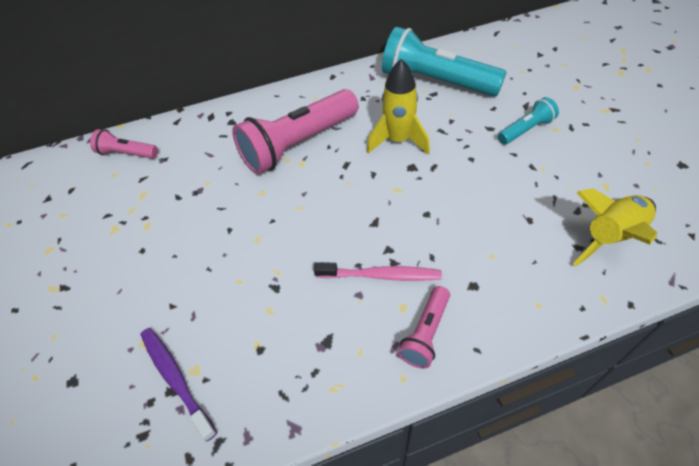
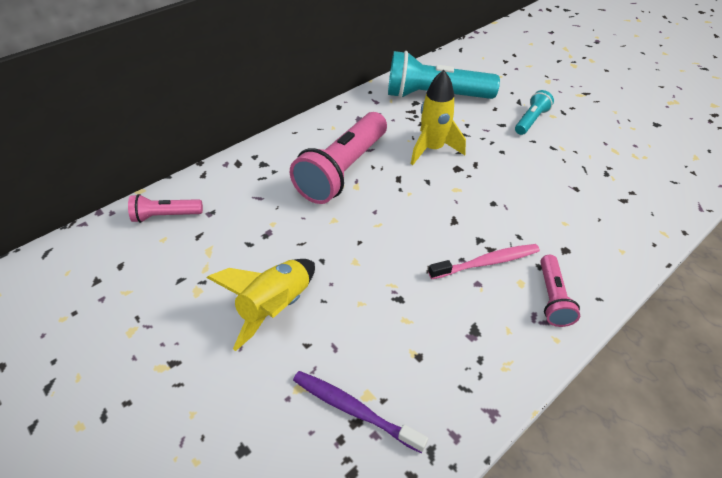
camera: 25 degrees left, 5 degrees down
(610, 237) = (641, 187): yellow rocket -> yellow rocket (276, 307)

